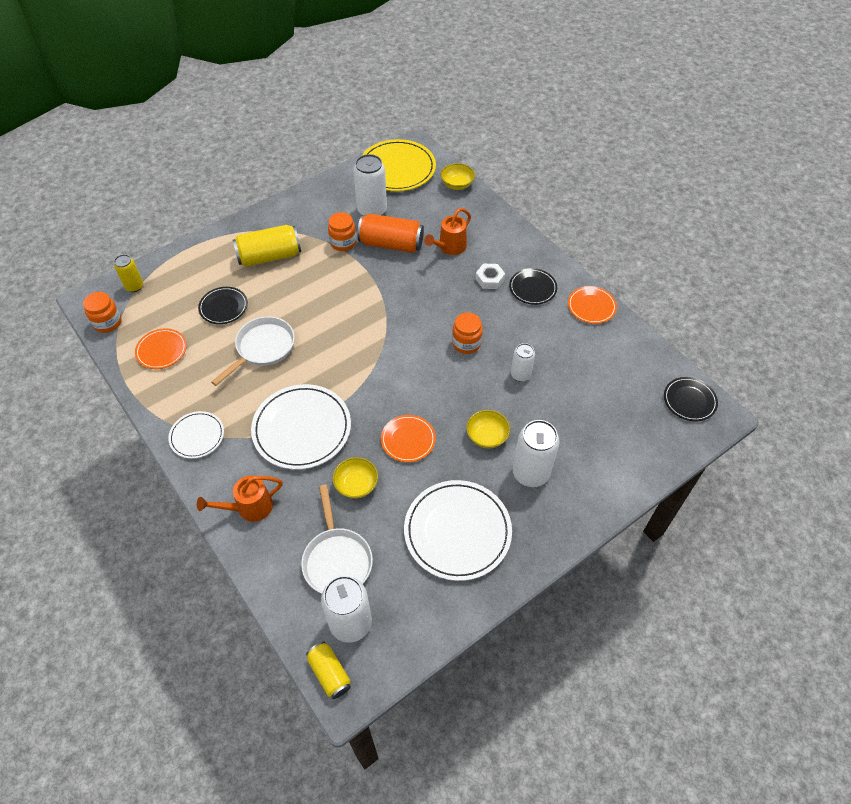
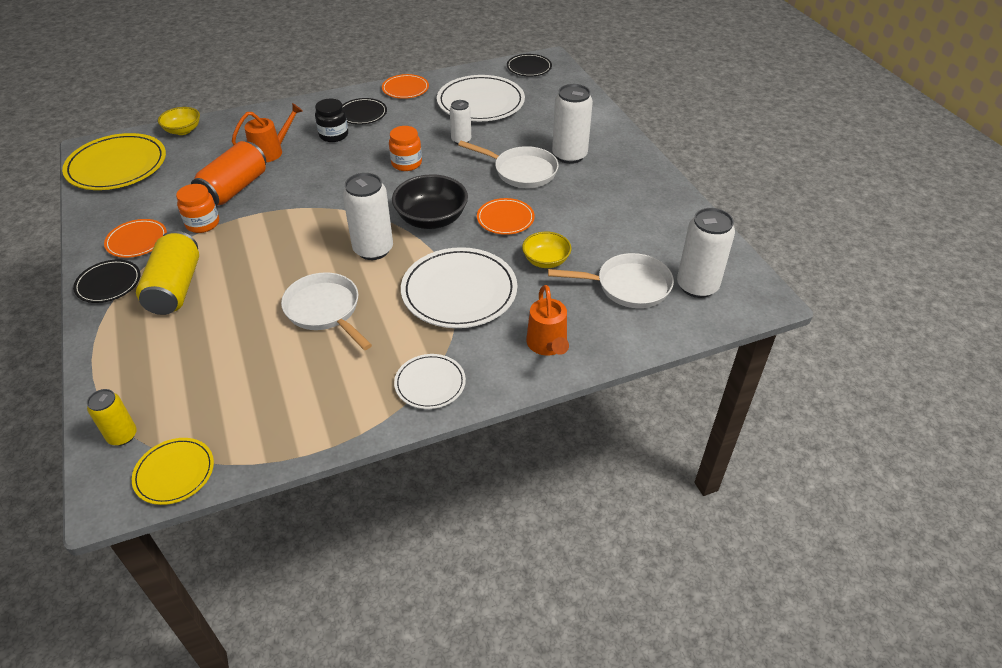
camera: 75 degrees left, 10 degrees down
(107, 322) = (174, 473): orange jar -> yellow plate
(161, 350) = (269, 410): orange plate -> orange plate (137, 241)
(223, 307) = (232, 340): black plate -> black plate (108, 283)
(329, 673) = (746, 307): yellow can -> none
(372, 210) = (169, 194): white can -> white can (373, 249)
(391, 384) = (431, 219): none -> black bowl
(449, 247) = (271, 151): orange watering can -> orange watering can turned 90 degrees counterclockwise
(457, 531) = (616, 206): white plate -> white plate (480, 102)
(487, 436) = (521, 171): yellow bowl -> white pan
(489, 279) = (334, 135): white nut -> black jar

